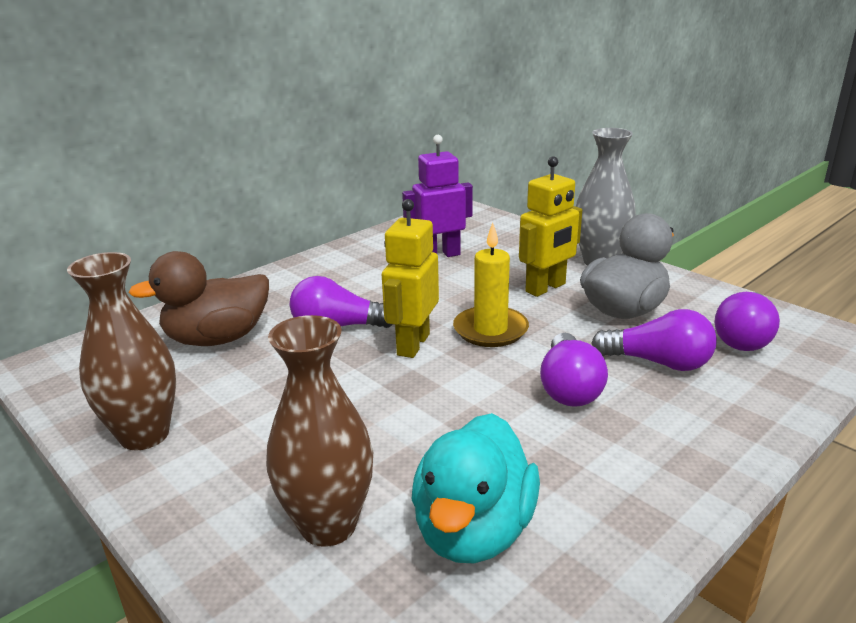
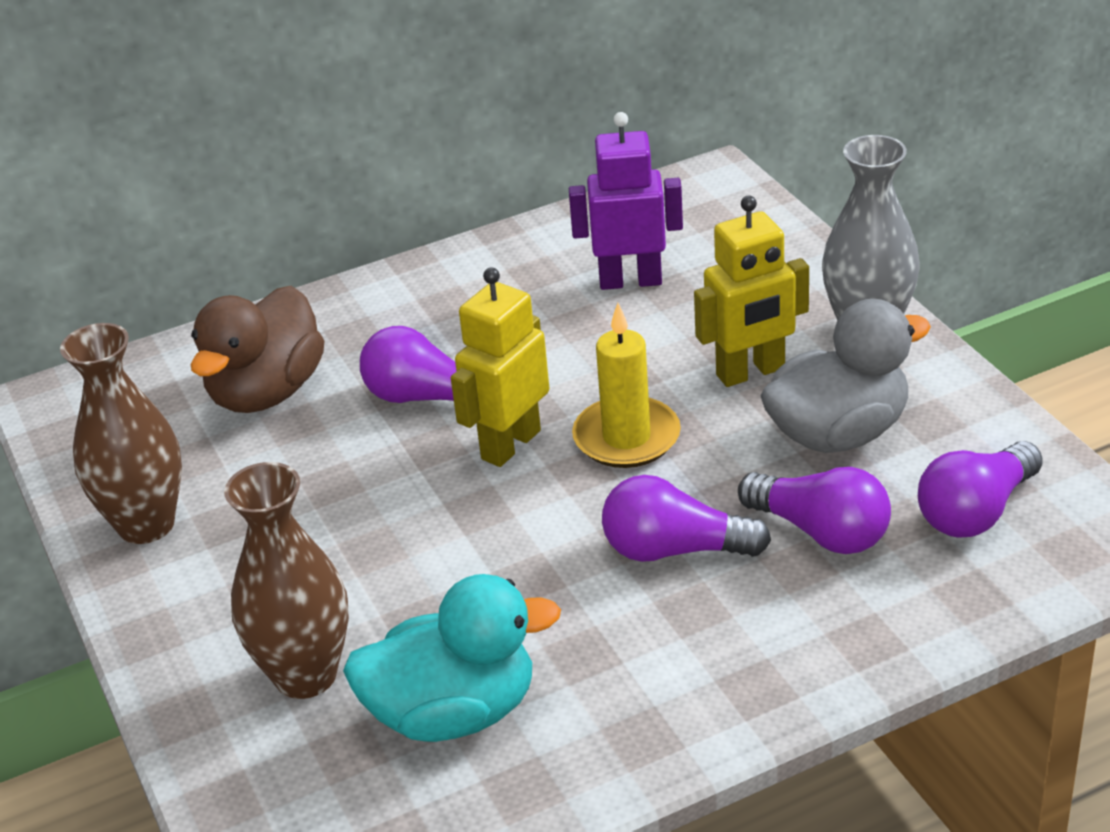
camera: 20 degrees right, 10 degrees up
(217, 339) = (267, 392): brown duck -> brown duck turned 60 degrees counterclockwise
(473, 531) = (453, 713): turquoise duck -> turquoise duck turned 135 degrees counterclockwise
(569, 388) = (674, 550): purple light bulb -> purple light bulb turned 75 degrees clockwise

